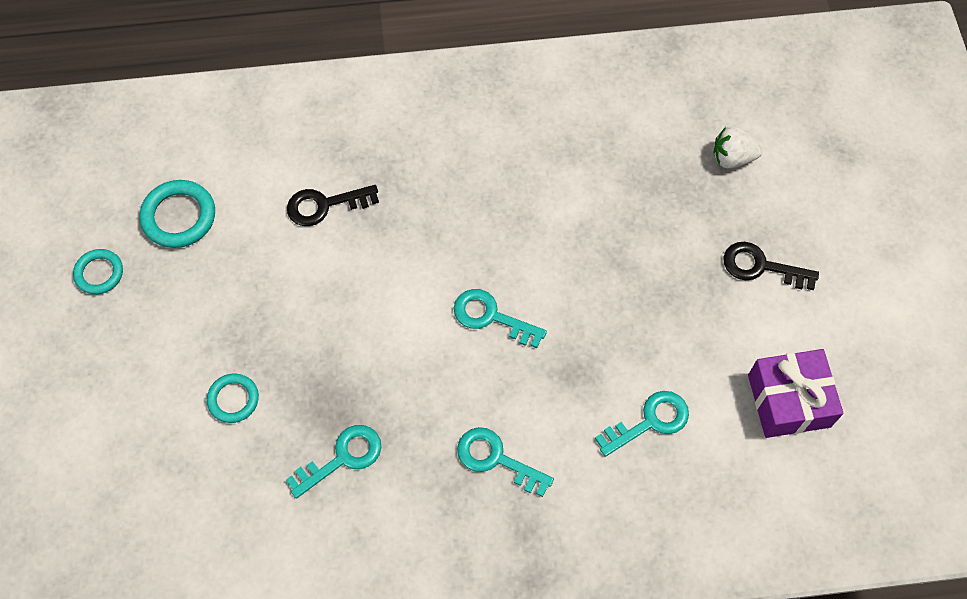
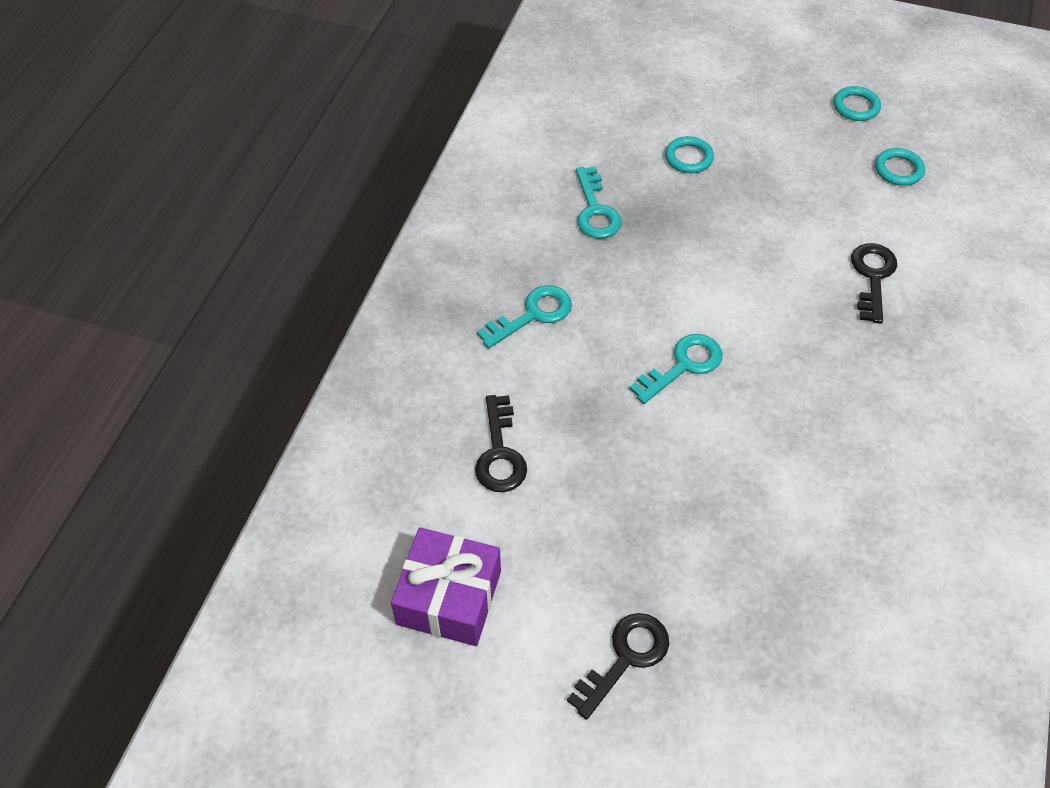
camera: 115 degrees right, 10 degrees down
(179, 217) = (898, 170): turquoise ring -> turquoise ring, size x0.64
(649, 421) = (500, 453): turquoise key -> black key
(732, 158) = (795, 707): white strawberry -> none

